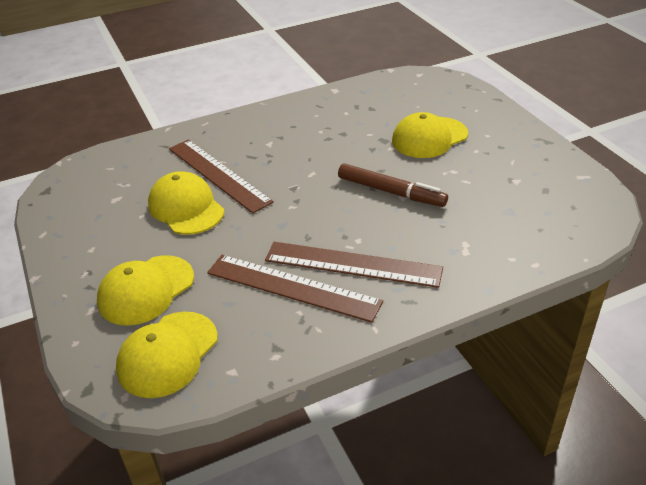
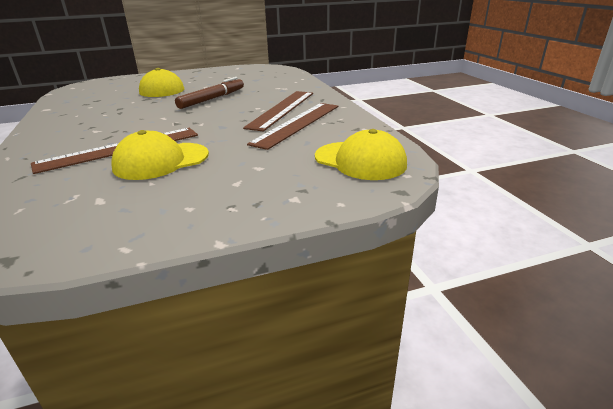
camera: 85 degrees left, 10 degrees down
(146, 290) = (277, 173): yellow cap -> none

